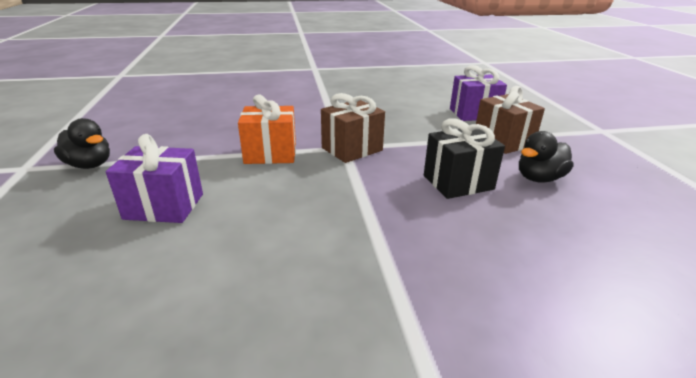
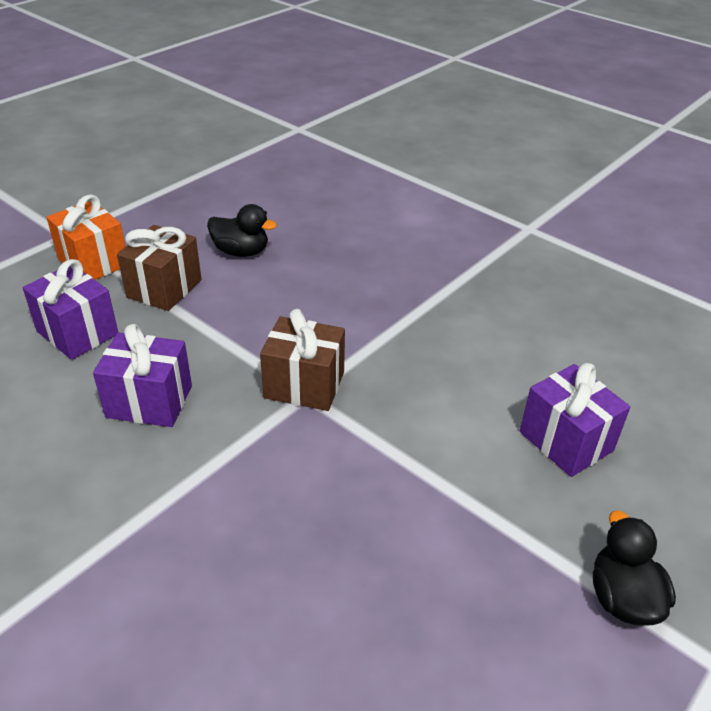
camera: 130 degrees left, 10 degrees up
(270, 154) = (392, 444): orange gift -> orange gift (93, 262)
(394, 115) = (149, 401): none -> purple gift
(458, 182) = (300, 289): black gift -> none

